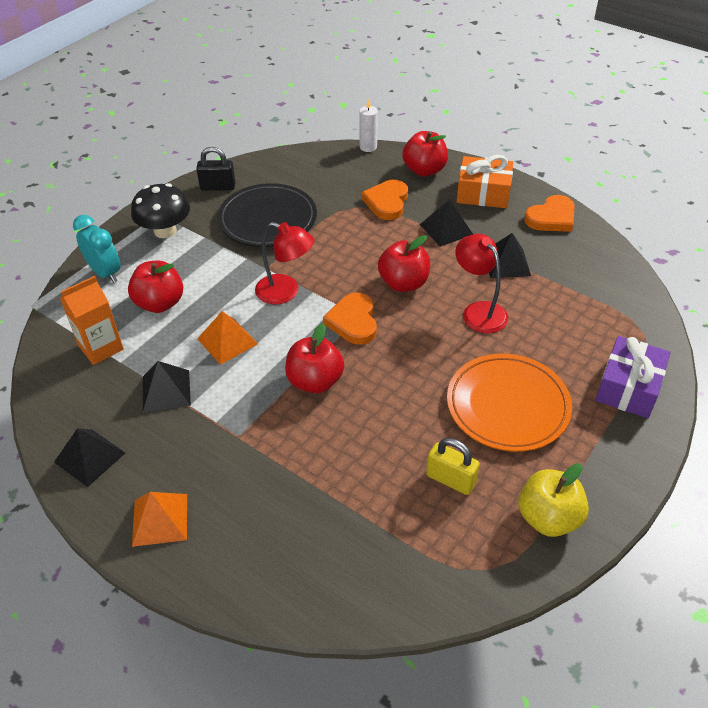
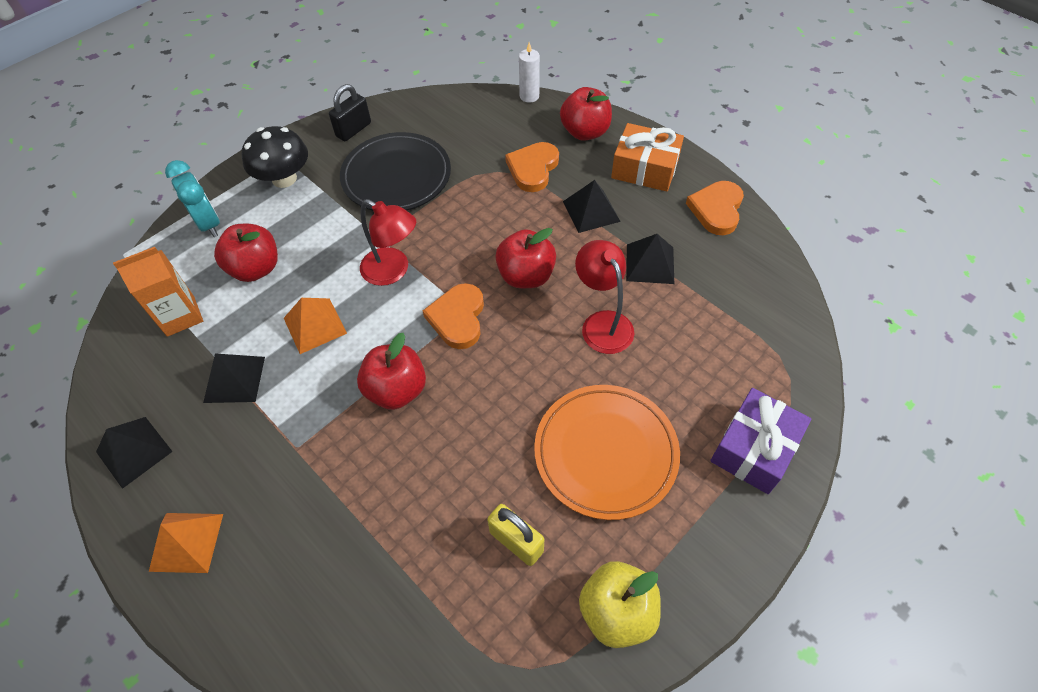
camera: 10 degrees right, 10 degrees up
(218, 187) = (353, 130): black padlock -> black padlock turned 60 degrees counterclockwise
(551, 218) = (716, 209): orange heart -> orange heart turned 135 degrees clockwise

